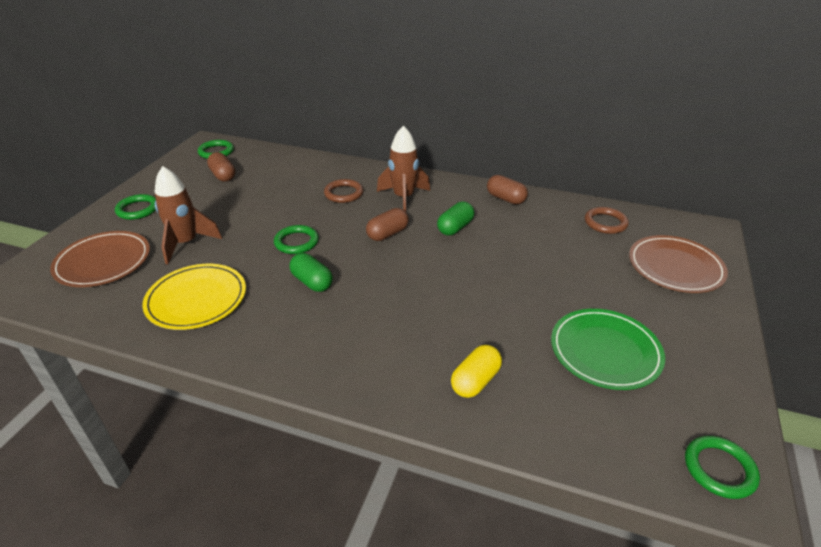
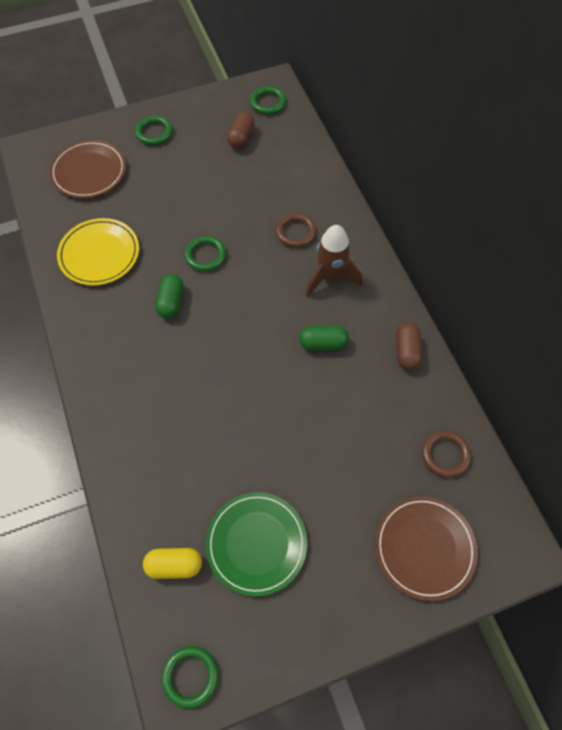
camera: 50 degrees right, 25 degrees up
(186, 243) = (145, 195): brown rocket -> none
(387, 234) = (270, 304): brown capsule -> none
(475, 381) = (156, 474): yellow capsule -> yellow capsule (174, 565)

